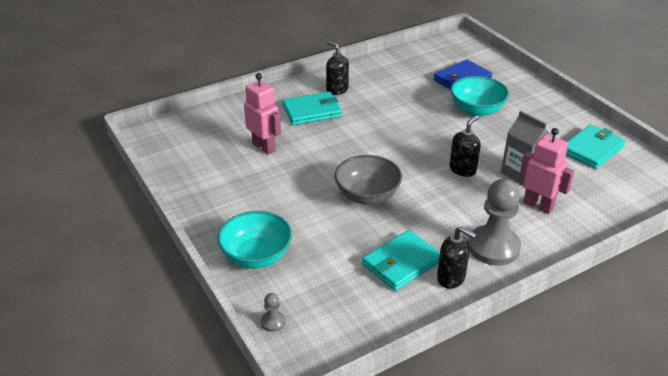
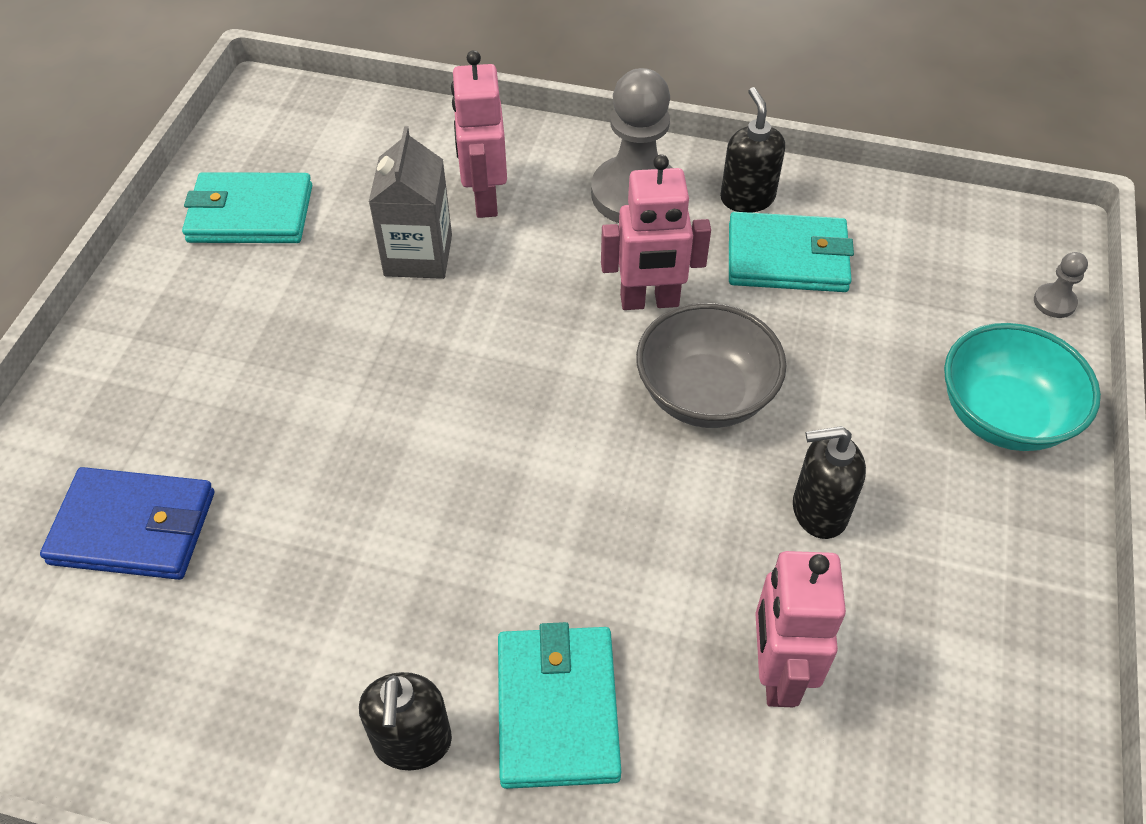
camera: 135 degrees left, 15 degrees up
(312, 111) = (557, 709): turquoise wallet -> turquoise wallet turned 60 degrees clockwise
(426, 211) = (649, 301): none -> pink robot
(462, 169) = (488, 326): black soap dispenser -> black soap dispenser (818, 511)
(476, 110) = (257, 423): turquoise bowl -> none

